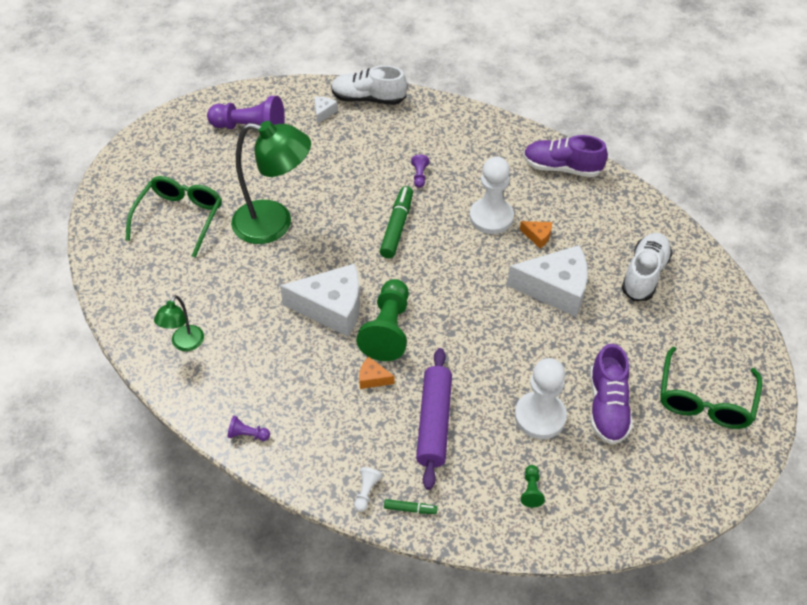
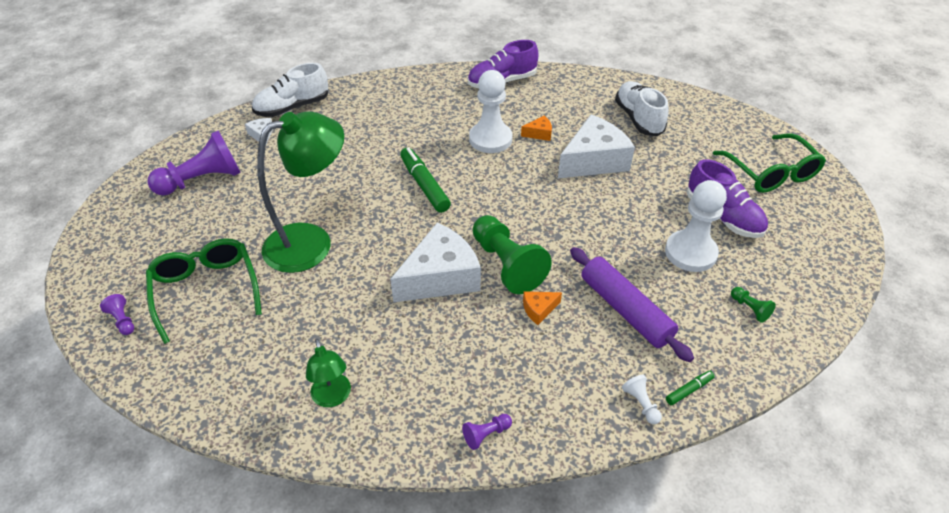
camera: 40 degrees left, 5 degrees down
(419, 176) = (400, 140): purple pawn -> purple pawn (122, 320)

